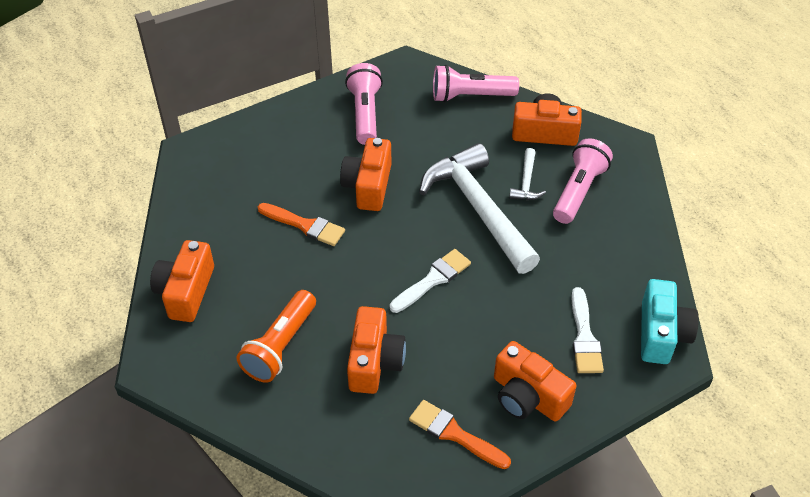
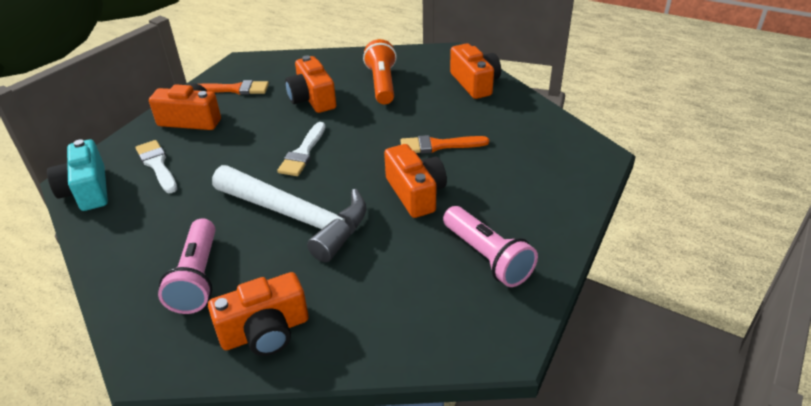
camera: 150 degrees right, 10 degrees down
(470, 96) = (387, 338): pink flashlight -> none
(526, 182) = (261, 262): white hammer -> none

